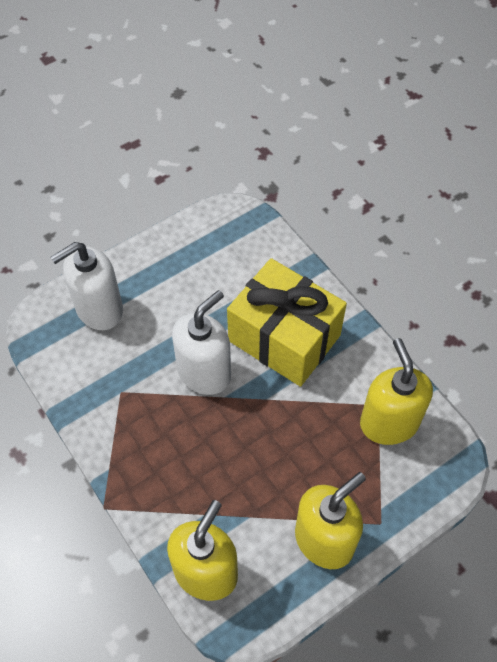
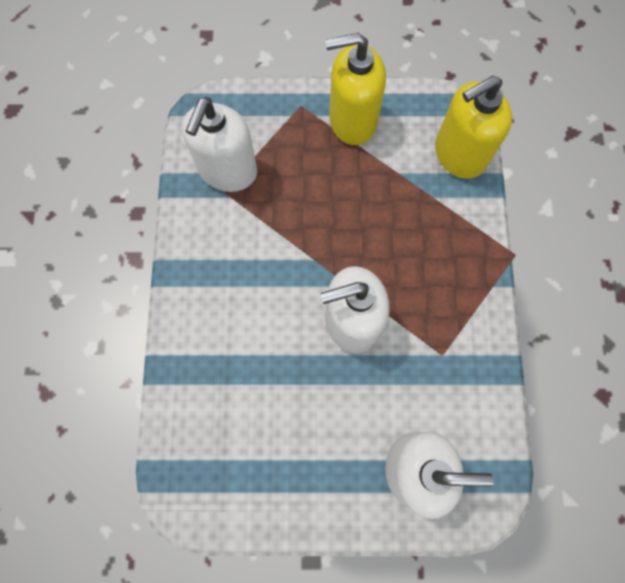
camera: 145 degrees left, 15 degrees up
(284, 338) = (251, 307): yellow gift -> none
(389, 423) = (227, 171): yellow soap dispenser -> white soap dispenser

